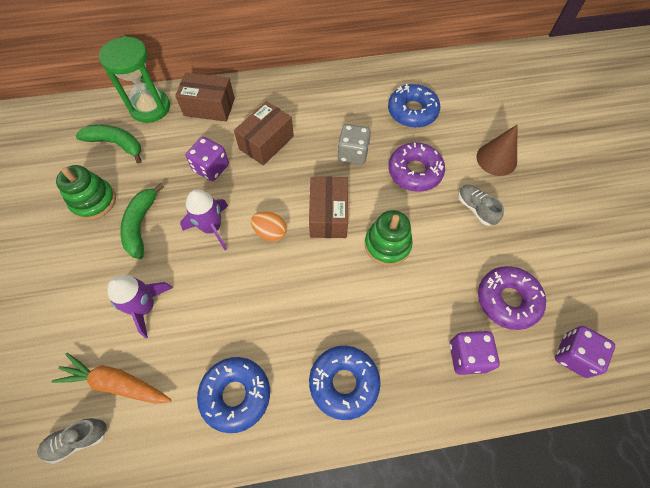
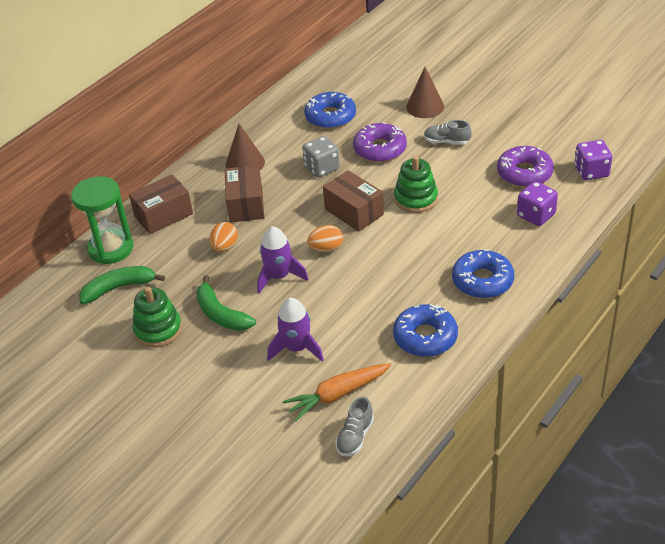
camera: 40 degrees left, 20 degrees down
(211, 168) = (225, 247): purple dice -> orange egg
(307, 106) = (245, 163): none -> brown cone

